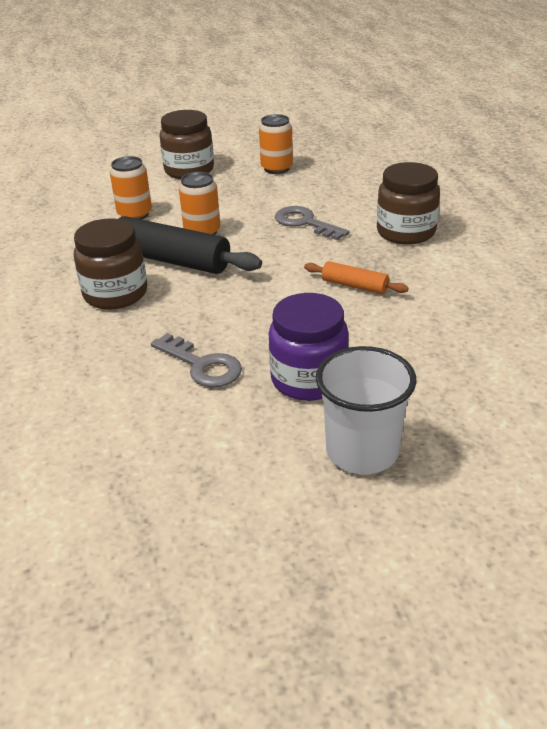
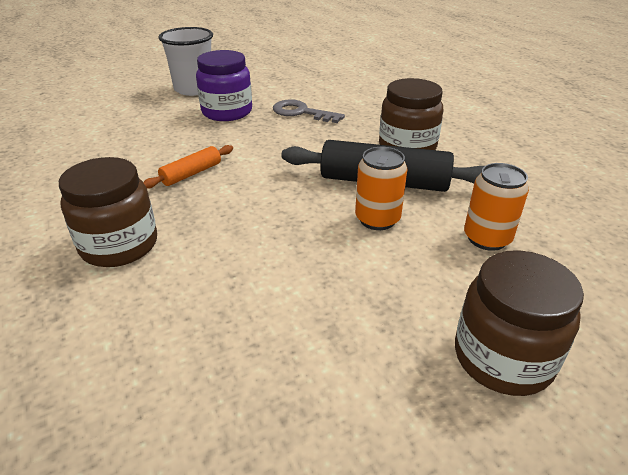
camera: 165 degrees right, 0 degrees up
(276, 168) = (336, 387): orange can -> none
(305, 223) = (252, 247): grey key -> none
(354, 286) = (191, 174): orange rolling pin -> orange rolling pin turned 60 degrees counterclockwise

